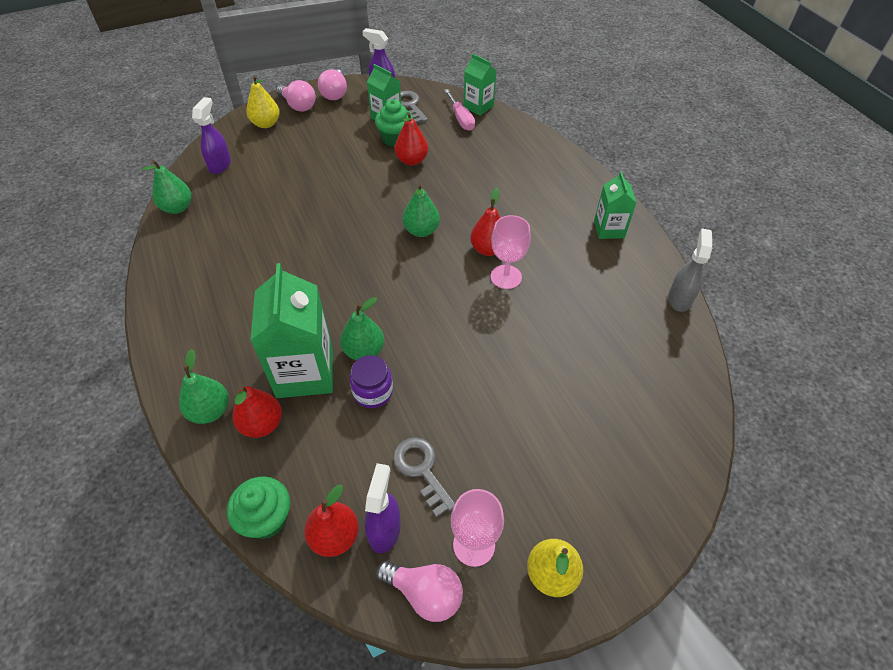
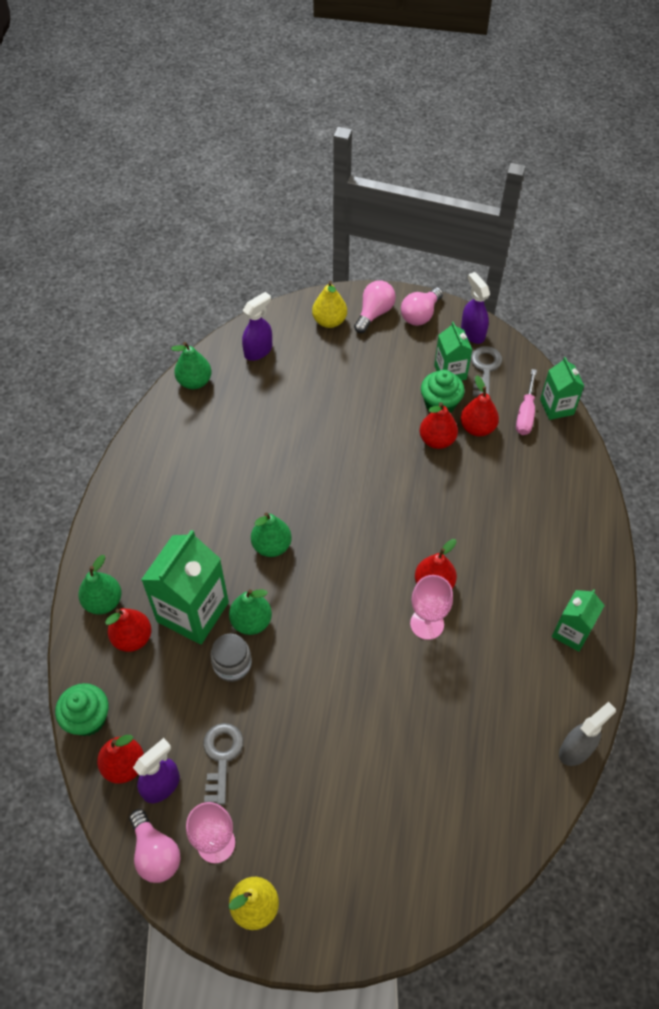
camera: 35 degrees right, 5 degrees up
(298, 106) = (374, 313): pink light bulb -> pink light bulb turned 135 degrees counterclockwise
(373, 392) = (232, 664): purple jar -> grey jar
(421, 230) = (387, 527): green pear -> green pear (271, 546)
(434, 141) = (477, 428): none -> red pear

